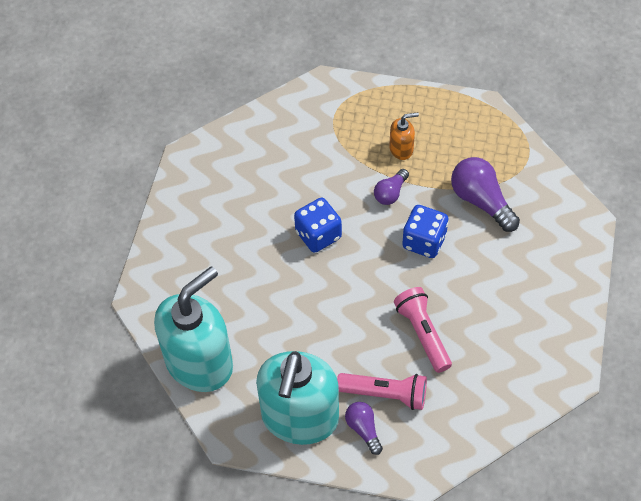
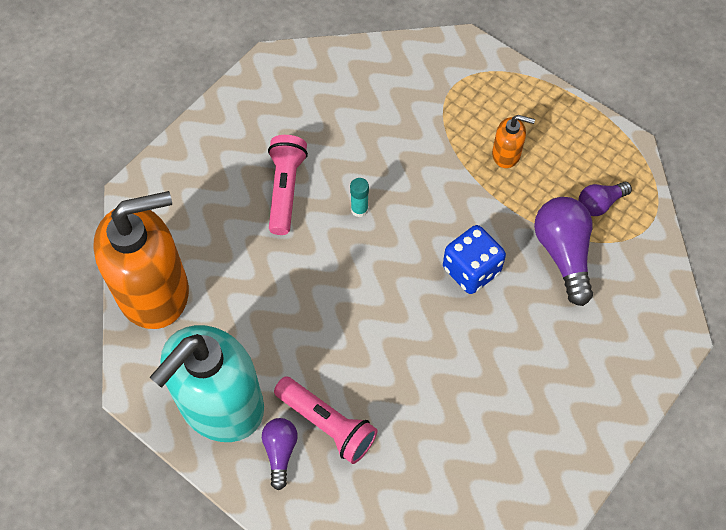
camera: 25 degrees right, 5 degrees up
(199, 362) = (154, 291): turquoise soap dispenser -> orange soap dispenser
(318, 235) = (359, 209): blue dice -> turquoise glue stick
(390, 193) = (465, 198): purple light bulb -> purple light bulb (599, 204)
(423, 333) = (409, 375): pink flashlight -> pink flashlight (286, 190)

